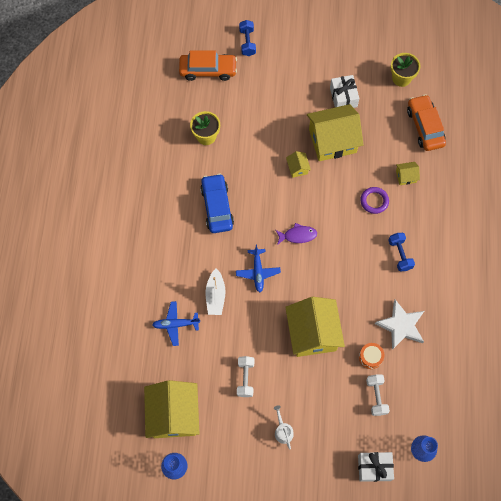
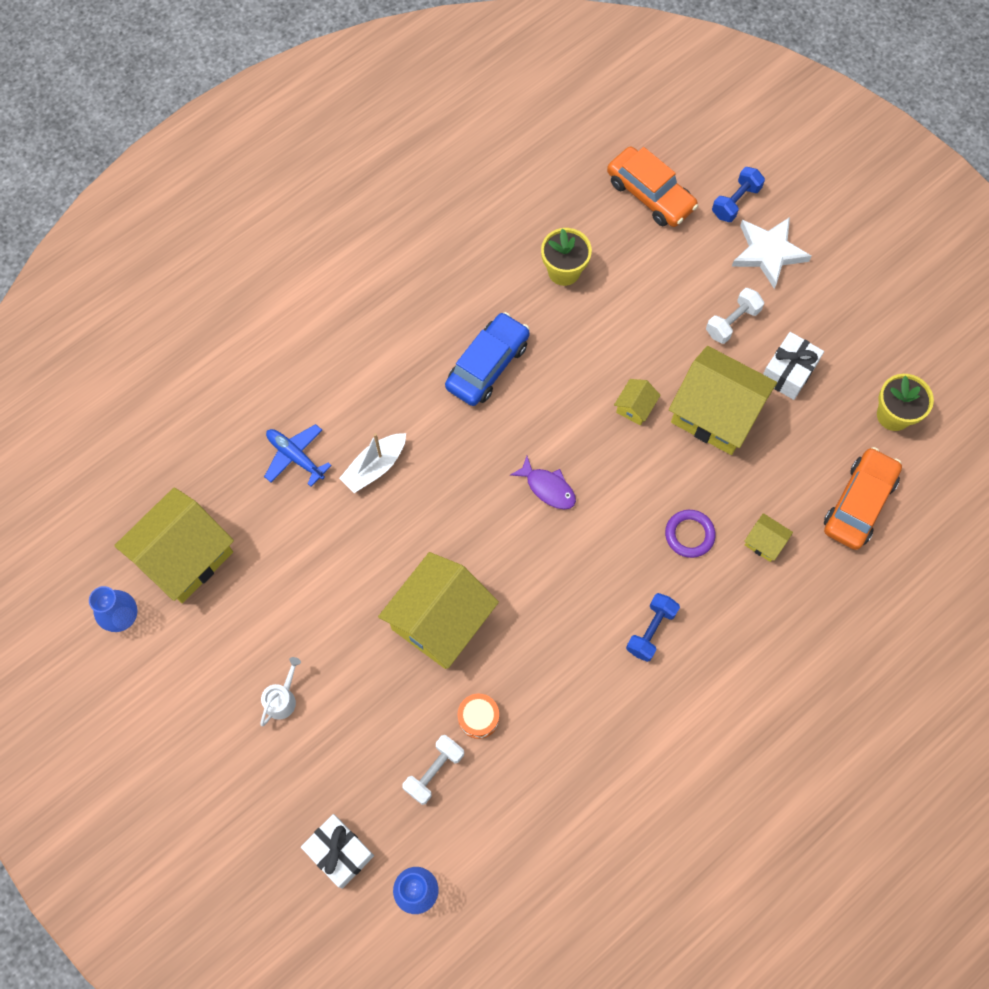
camera: 45 degrees right, 0 degrees up
(245, 378) = (306, 595): white dumbbell -> white dumbbell (732, 322)
(258, 272) = (453, 486): blue plane -> none
(401, 326) = (557, 718): white star -> white star (768, 252)

